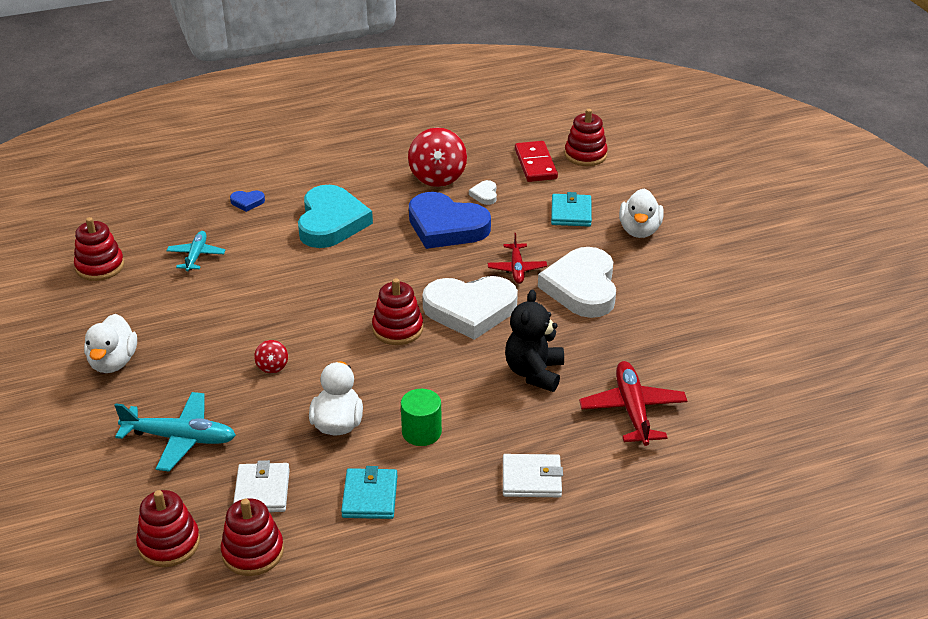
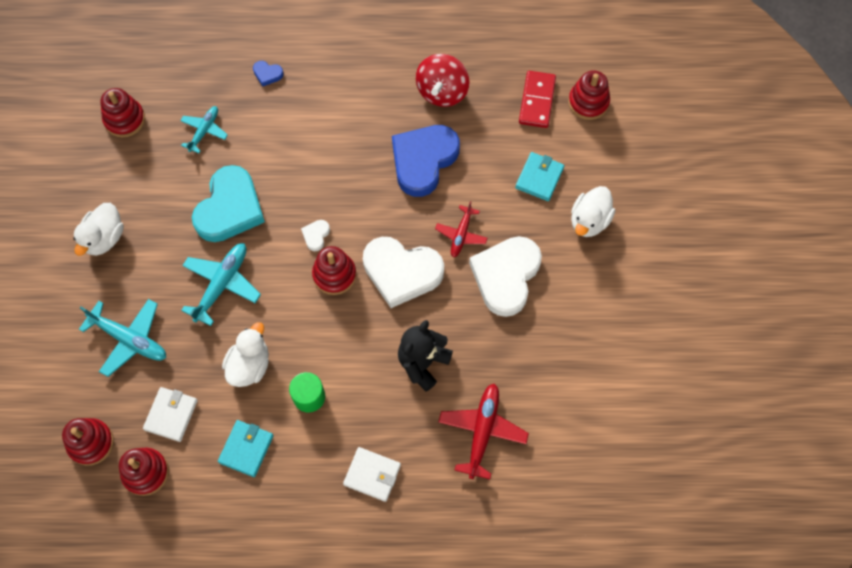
camera: 20 degrees right, 30 degrees up
(272, 366) = (222, 284): red spinning top -> turquoise plane
(331, 222) = (328, 123): turquoise heart -> turquoise heart (230, 208)
(446, 226) = (423, 161): blue heart -> blue heart turned 75 degrees clockwise
(484, 195) = (474, 129): white heart -> white heart (316, 235)

